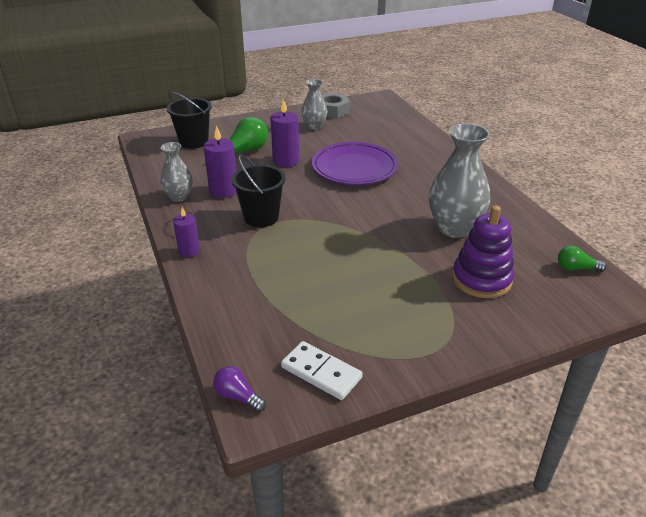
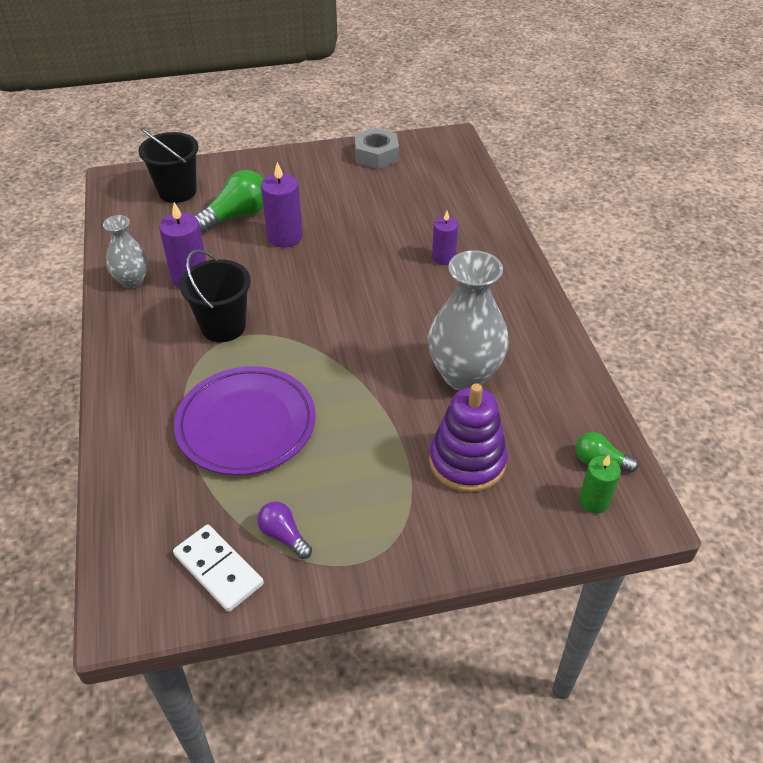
camera: 10 degrees right, 10 degrees up
(189, 251) = (120, 368): purple candle -> purple candle (443, 257)
(237, 396) = (112, 587): purple light bulb -> purple light bulb (284, 536)
(314, 126) = (342, 181): grey vase -> none
(354, 168) = (370, 258): purple plate -> purple plate (246, 424)
(584, 292) = (594, 501): none -> green candle

